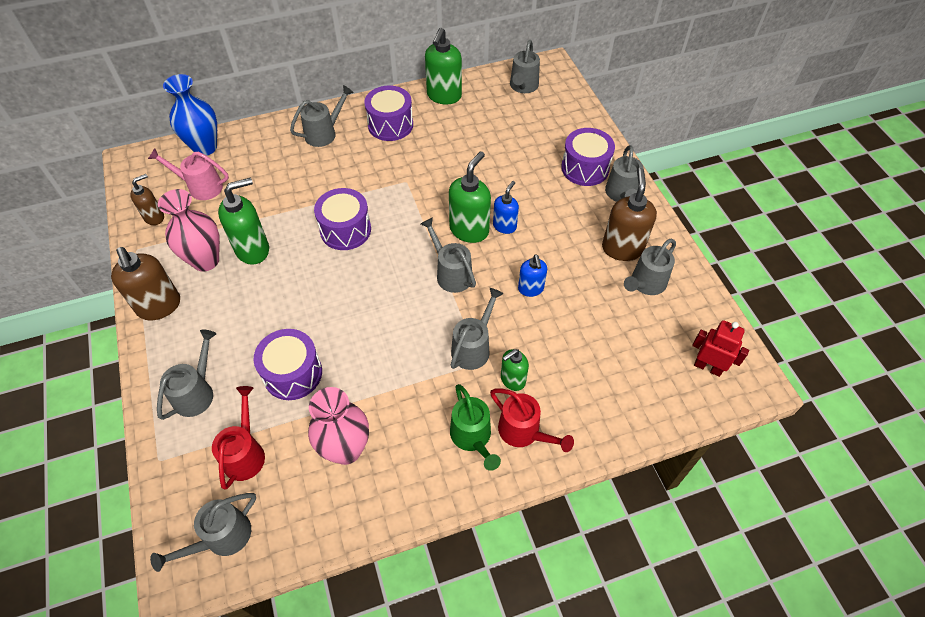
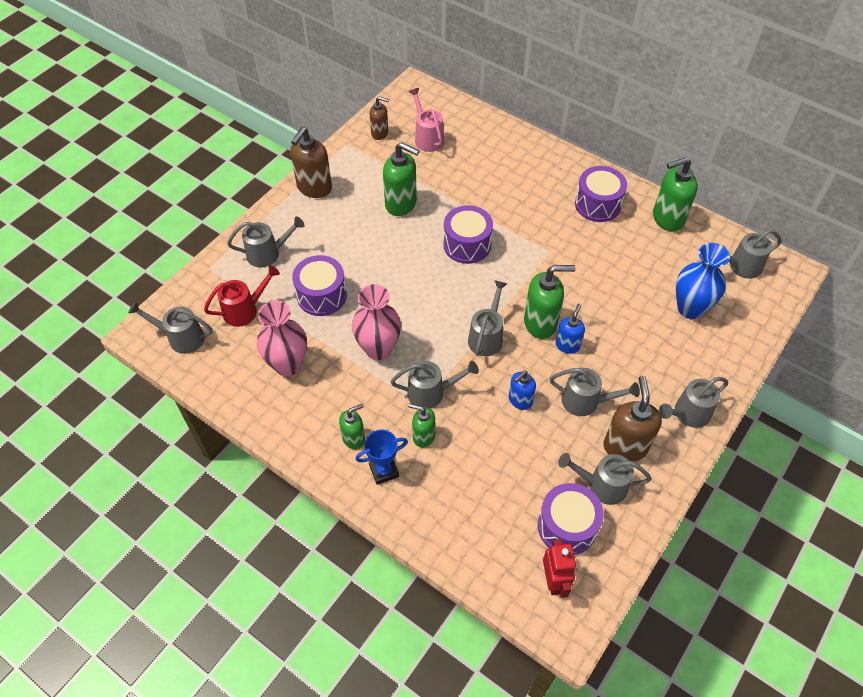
camera: 55 degrees right, 0 degrees up
(205, 147) = (464, 114): blue vase -> blue vase (690, 308)
(205, 260) = (369, 185): pink vase -> pink vase (378, 349)
(324, 133) = (546, 170): grey watering can -> grey watering can (586, 401)
(473, 438) = (354, 438): green watering can -> green soap dispenser
(504, 226) = (567, 345): blue soap dispenser -> blue soap dispenser turned 60 degrees counterclockwise
(524, 432) = (384, 470): red watering can -> blue trophy
(585, 168) = (690, 368): purple drum -> purple drum (567, 526)
(622, 248) = (625, 446): brown soap dispenser -> brown soap dispenser turned 60 degrees counterclockwise

